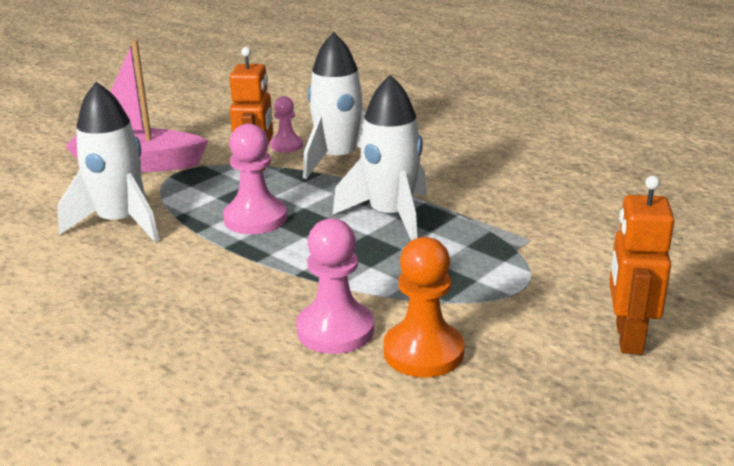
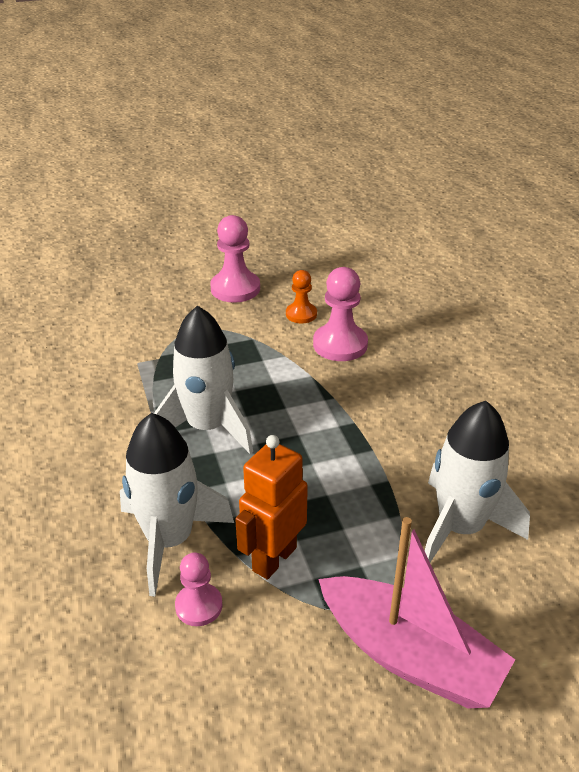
camera: 150 degrees left, 10 degrees up
(255, 219) = (324, 475): pink pawn -> pink pawn (235, 288)
(423, 352) = (301, 314): orange pawn -> orange pawn, size x0.60
(628, 338) = (185, 283): orange robot -> none

